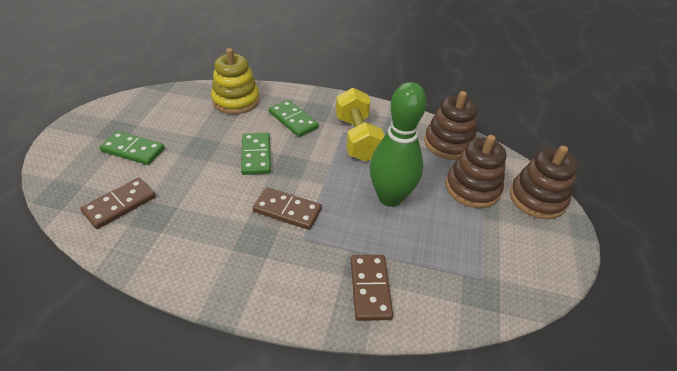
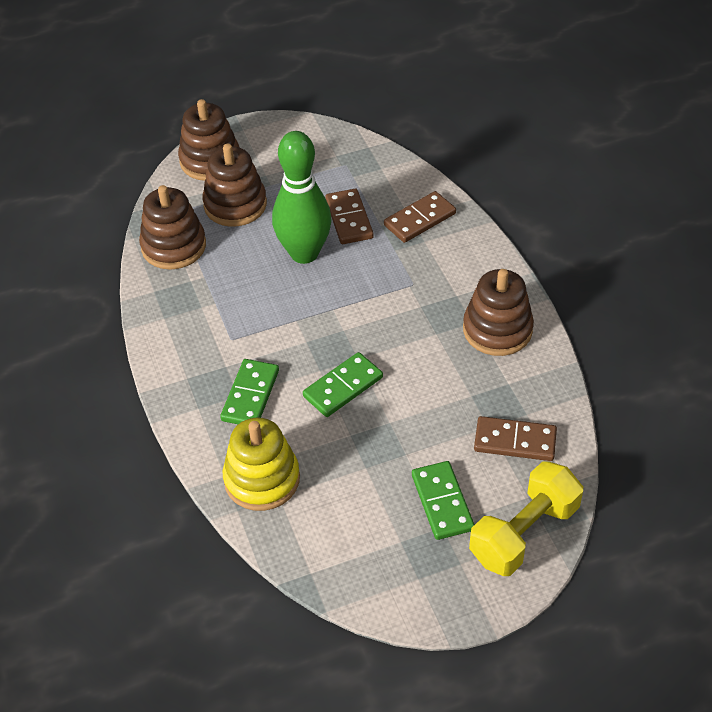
camera: 120 degrees left, 5 degrees up
(208, 259) = (497, 330): none -> brown stacking toy
(287, 210) = (393, 313): brown domino -> brown domino (349, 219)
(357, 138) = (232, 321): yellow dumbbell -> yellow dumbbell (524, 533)

